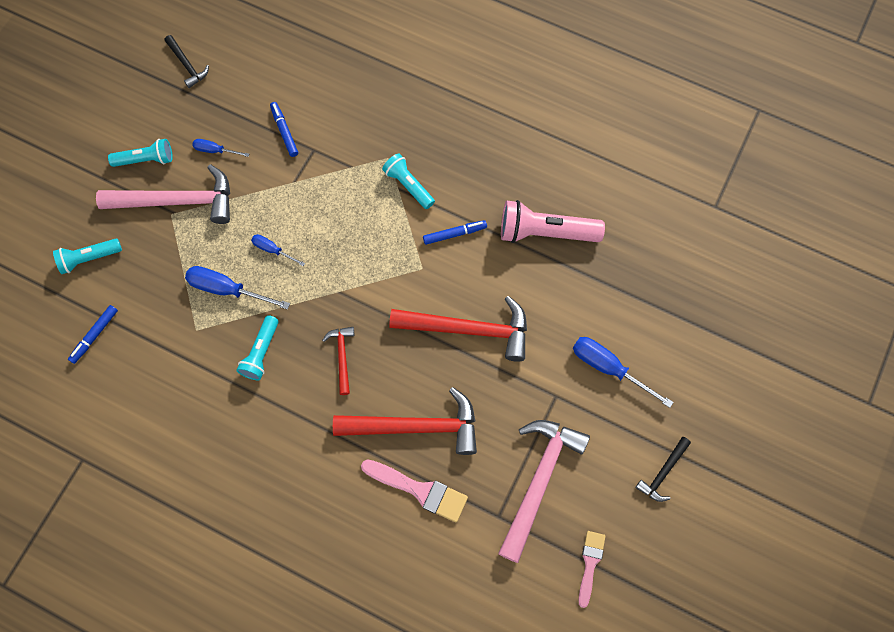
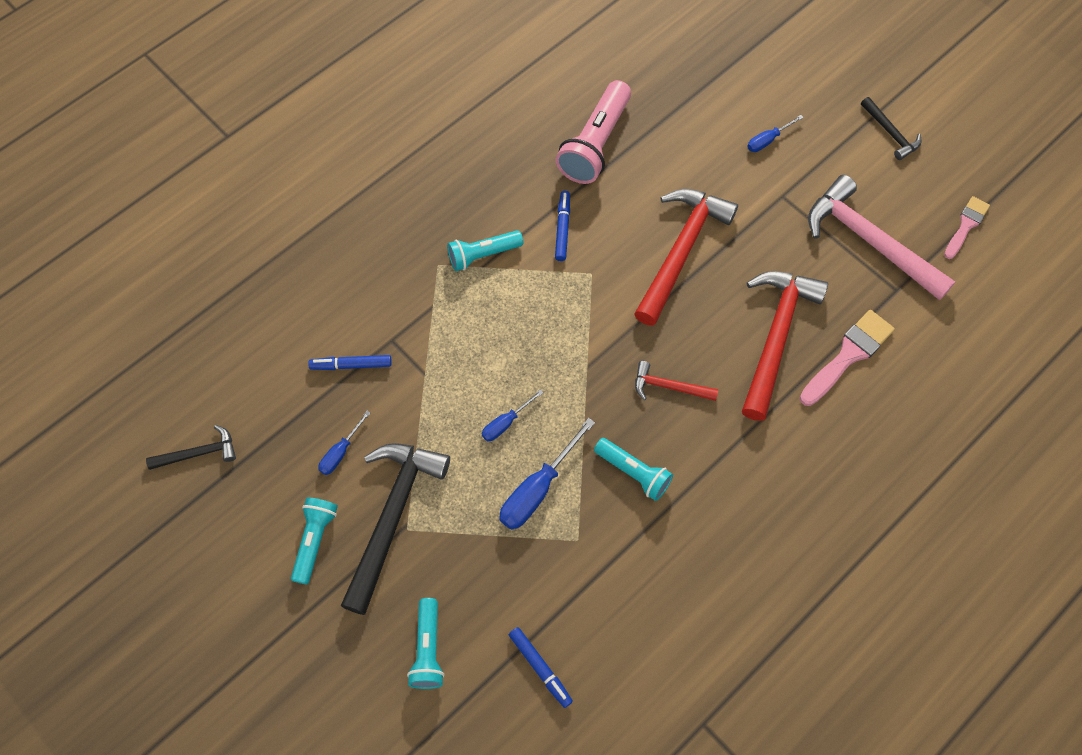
camera: 70 degrees left, 5 degrees down
(177, 201) = (393, 516): pink hammer -> black hammer
(590, 564) = (966, 225): pink brush -> pink brush turned 90 degrees clockwise
(609, 368) = (768, 140): blue screwdriver -> blue screwdriver, size x0.56

